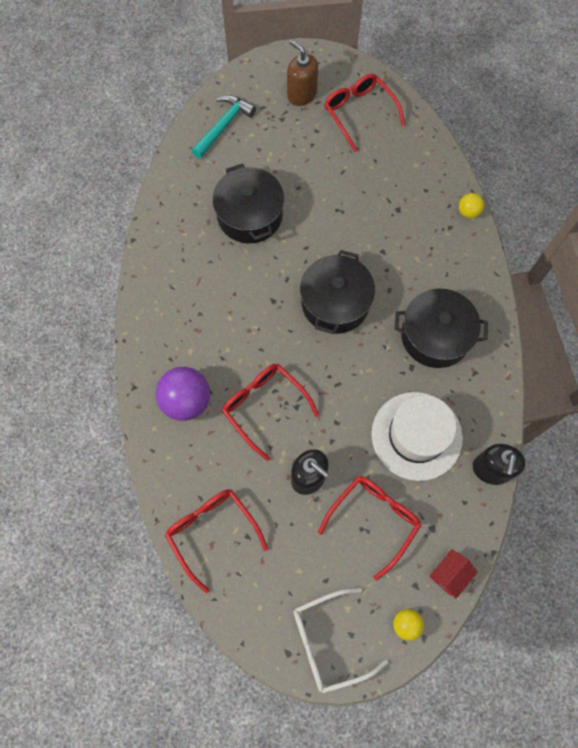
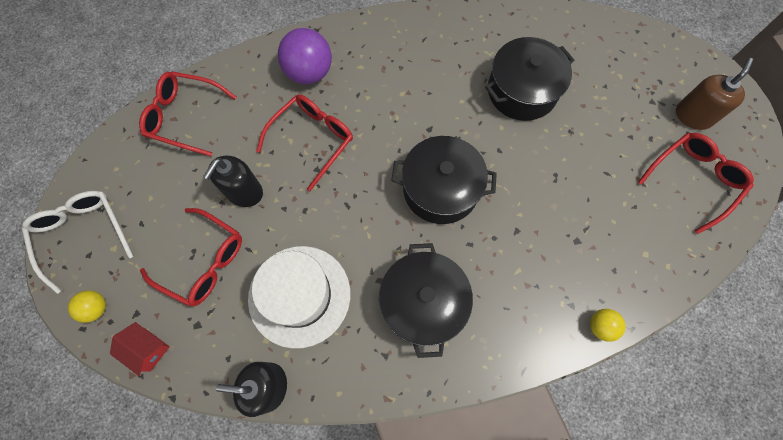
camera: 80 degrees right, 0 degrees up
(212, 532) = (185, 117): red glasses -> red glasses turned 120 degrees counterclockwise
(223, 126) = (621, 49): turquoise hammer -> none

